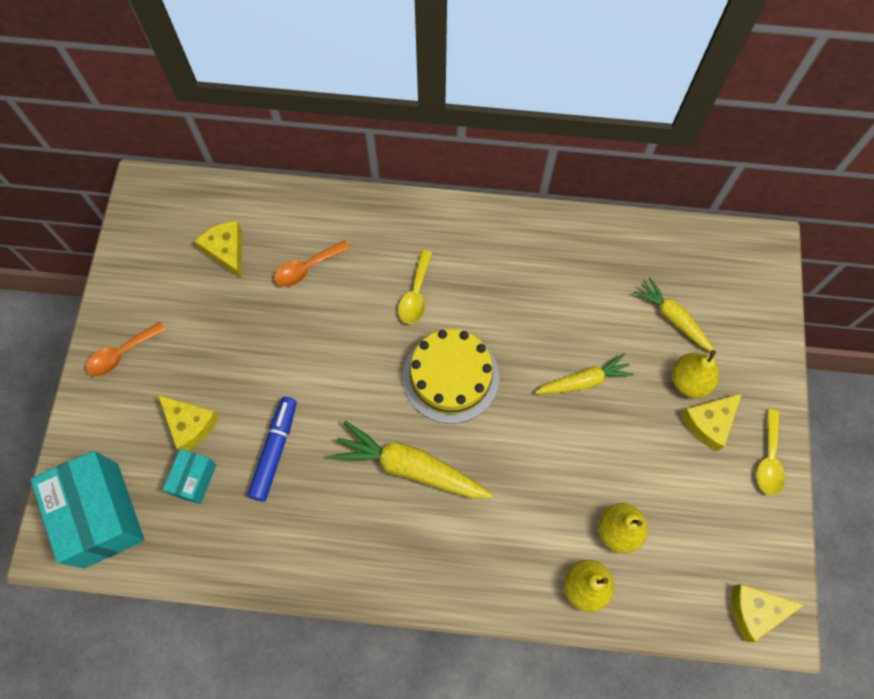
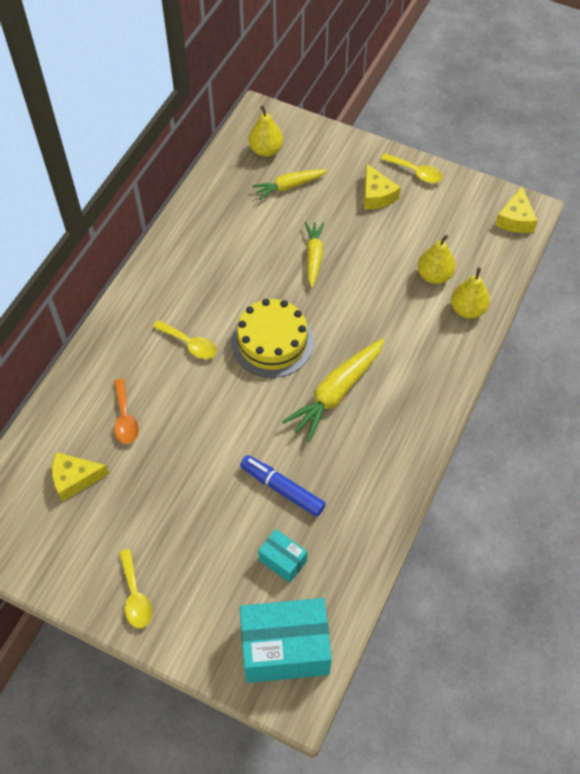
camera: 70 degrees left, 10 degrees down
(121, 354) = (135, 596): orange spoon -> yellow spoon
(190, 424) = (231, 551): yellow cheese -> none
(689, 381) = (341, 195): yellow pear -> yellow pear (266, 150)

